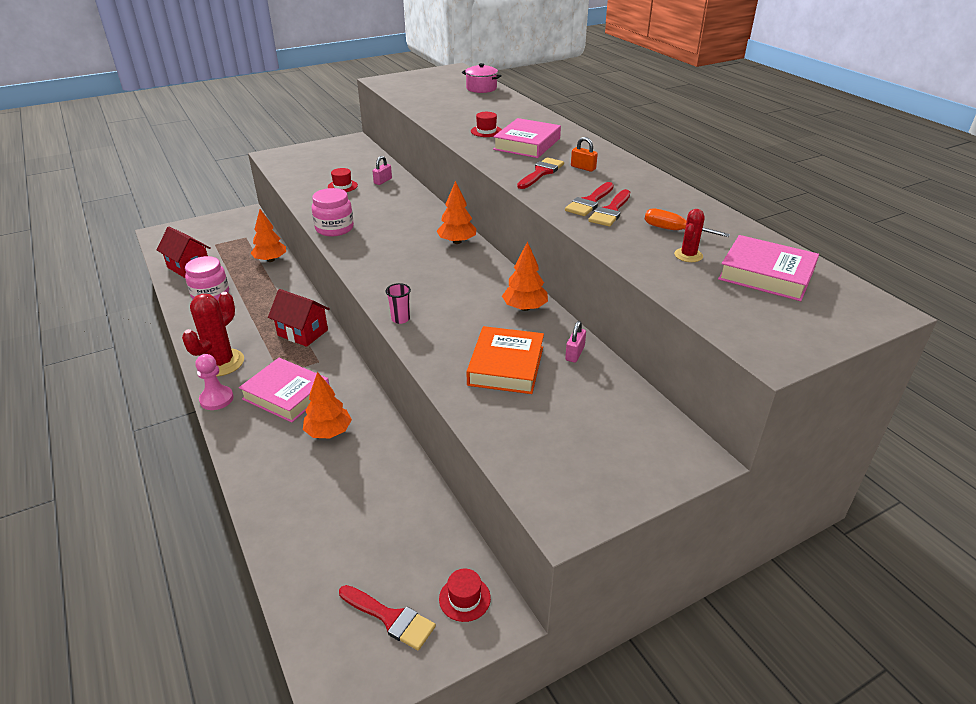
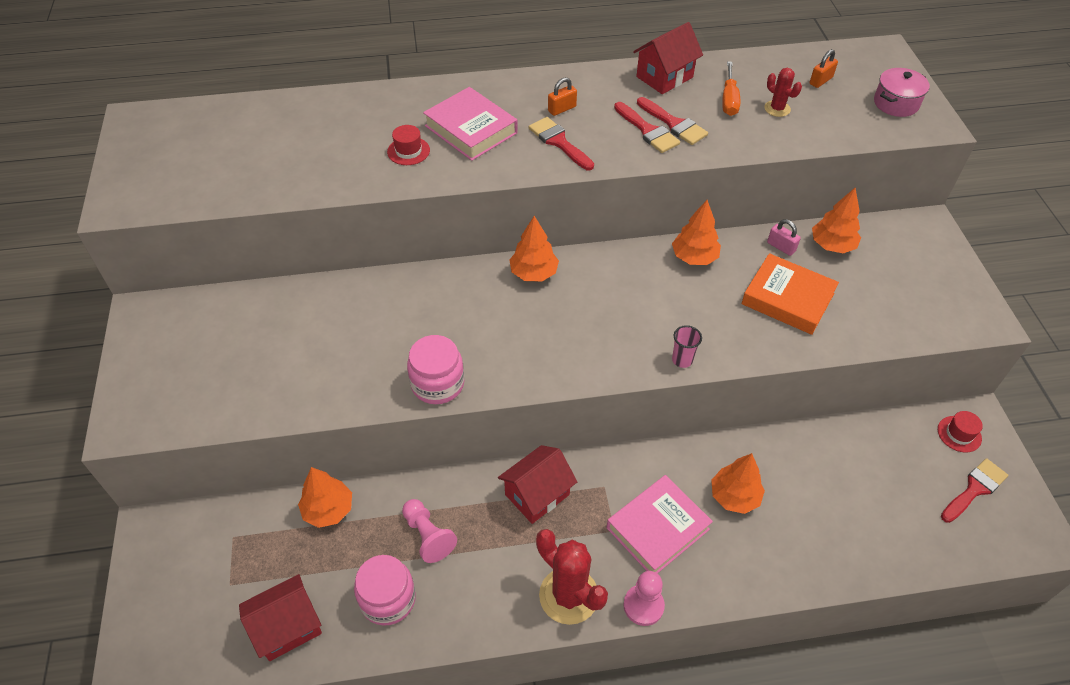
camera: 70 degrees left, 15 degrees up
(259, 297) = (428, 536): none -> pink pawn
(342, 186) = (308, 353): red hat -> none
(383, 181) = (321, 306): pink padlock -> none
(481, 88) = (245, 115): pink pot -> pink pot (896, 103)
(602, 386) = (832, 245): none -> orange tree
(673, 199) = (664, 77): none -> red house
(674, 231) = (729, 100): orange screwdriver -> orange screwdriver turned 45 degrees counterclockwise
(766, 274) = (821, 81): pink book -> orange padlock

